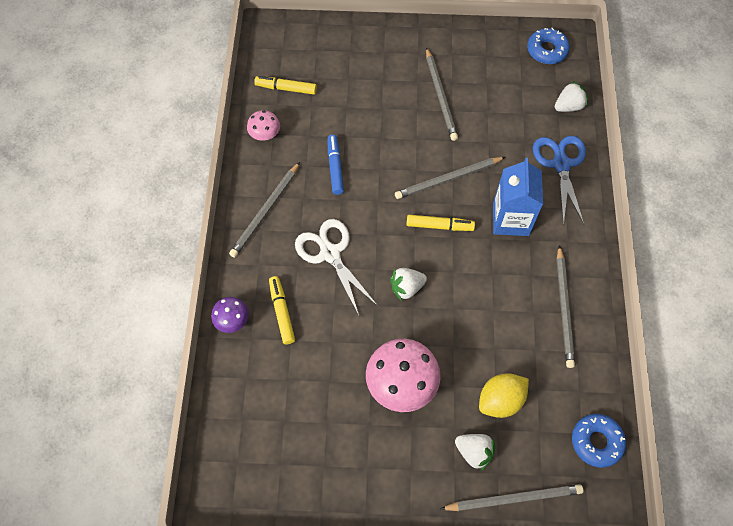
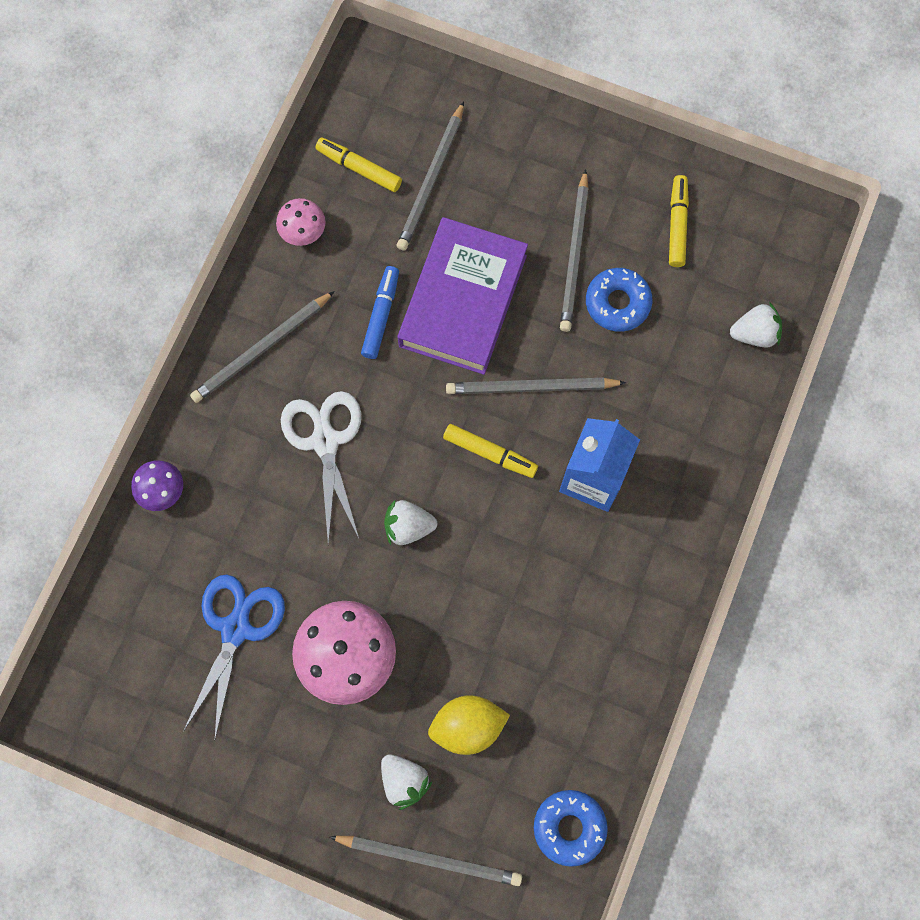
camera: 20 degrees right, 10 degrees up
(282, 312) = (230, 502): yellow marker -> yellow marker (677, 225)
(383, 143) = (463, 300): none -> purple book
(547, 50) = (764, 232): blue donut -> blue donut (617, 303)
(561, 164) = (702, 420): blue scissors -> blue scissors (236, 628)
(564, 308) = (609, 632): grey pencil -> grey pencil (431, 180)

